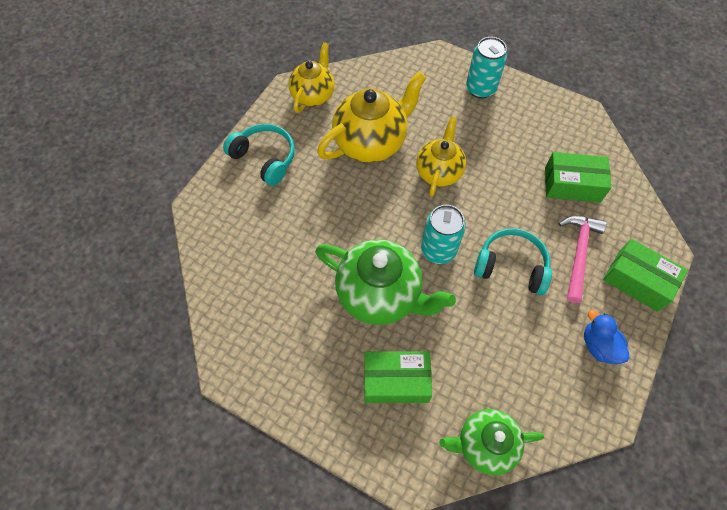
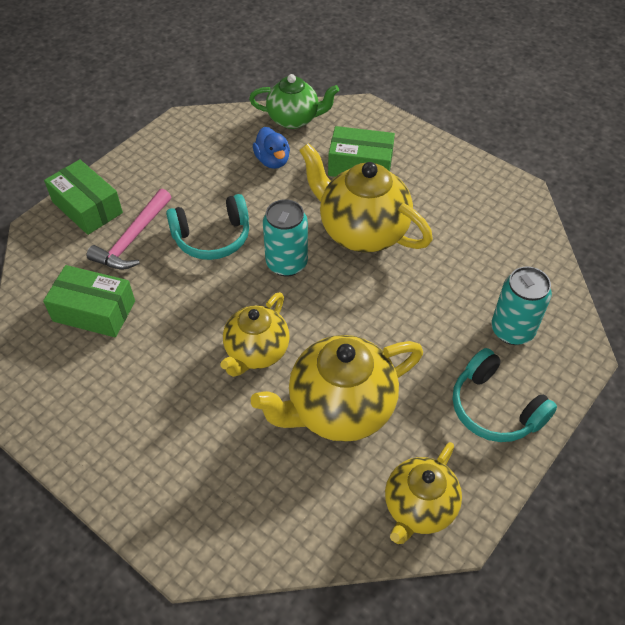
camera: 170 degrees left, 10 degrees down
(380, 295) = (361, 231): green teapot -> yellow teapot
(480, 89) = (145, 475): turquoise can -> turquoise can (512, 330)
(511, 266) = (212, 237): turquoise headphones -> turquoise headphones turned 45 degrees counterclockwise
(598, 345) = (160, 165): blue duck -> blue duck (272, 160)

